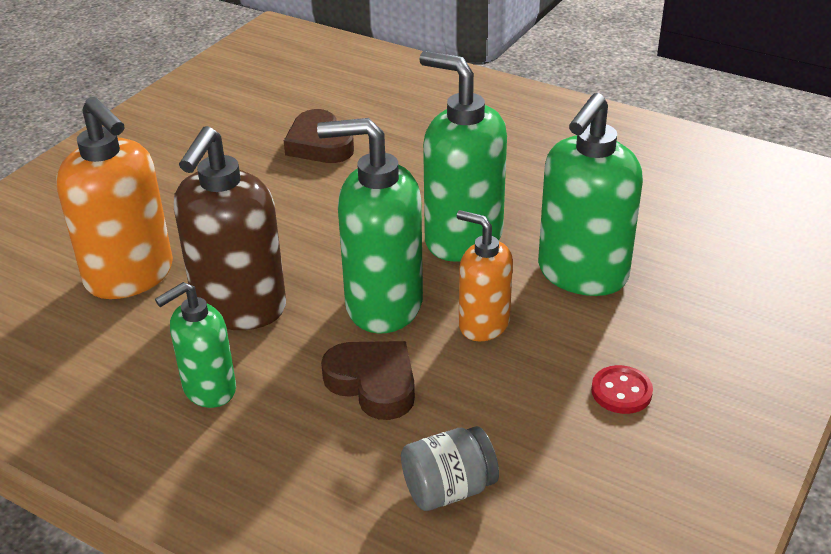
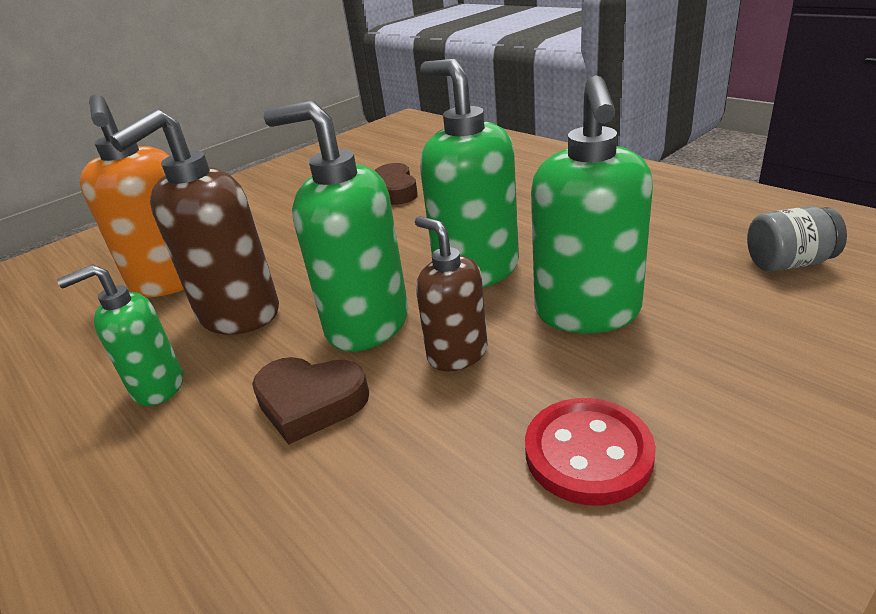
camera: 20 degrees right, 5 degrees down
(373, 383) = (310, 403): brown heart -> brown heart turned 135 degrees clockwise
(448, 489) = (317, 549): grey jar -> grey jar (788, 263)
(483, 324) = (457, 354): orange soap dispenser -> brown soap dispenser
(582, 274) = (587, 313): green soap dispenser -> green soap dispenser turned 45 degrees counterclockwise
(621, 391) = (588, 453): red button -> red button, size x1.61

